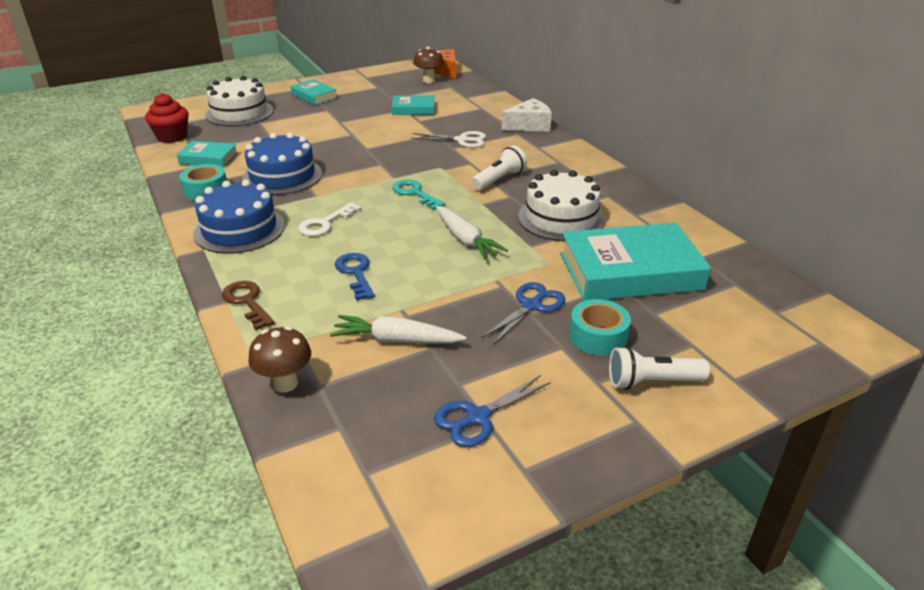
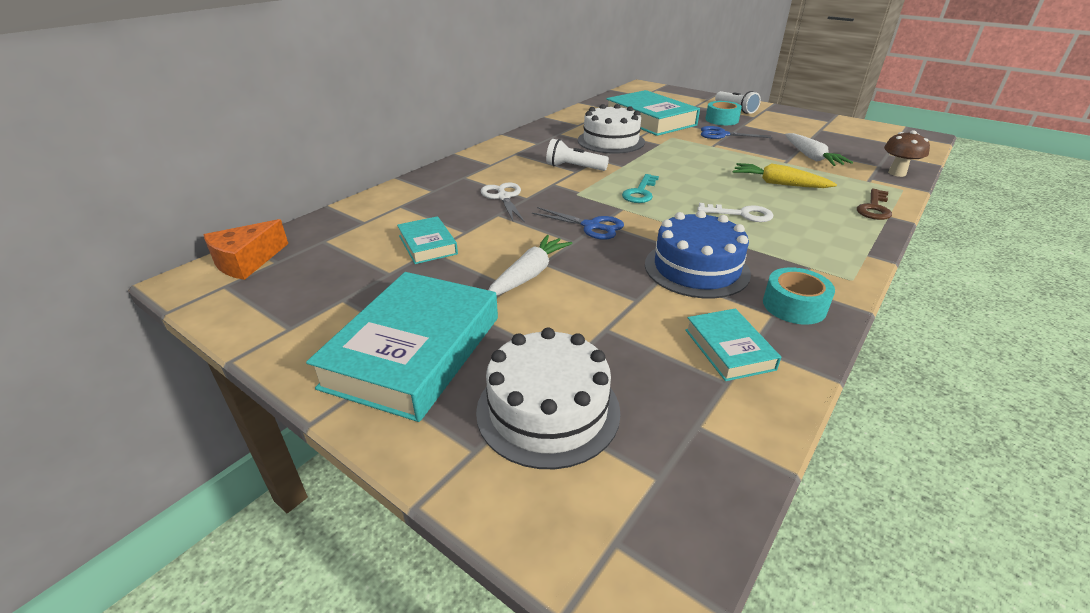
camera: 115 degrees left, 0 degrees up
(172, 137) = (717, 443): red cupcake -> none
(239, 229) = (815, 250): blue cake -> none
(314, 96) = (413, 351): turquoise book -> turquoise book, size x1.98
(355, 273) = (778, 184): blue key -> yellow carrot
(429, 81) = (298, 263): brown mushroom -> none
(465, 240) = (682, 161): white carrot -> white carrot (529, 274)
(477, 417) = (821, 132): blue scissors -> blue scissors (592, 226)
(529, 125) = (439, 175): white cheese -> none

